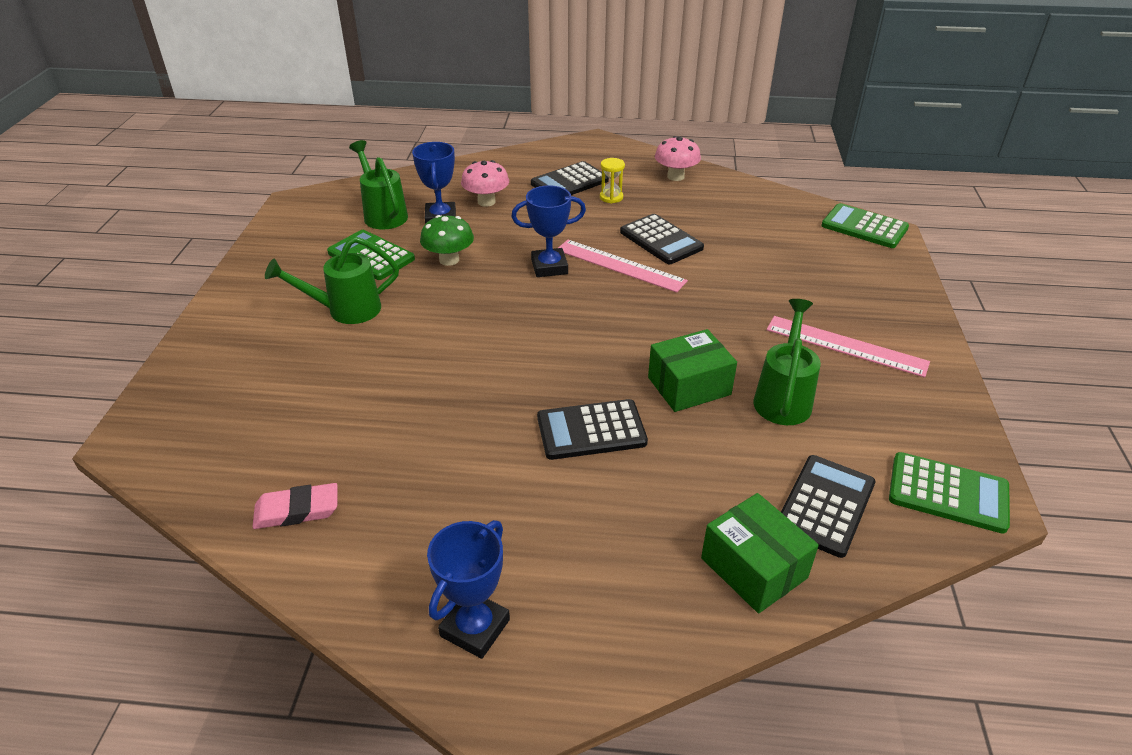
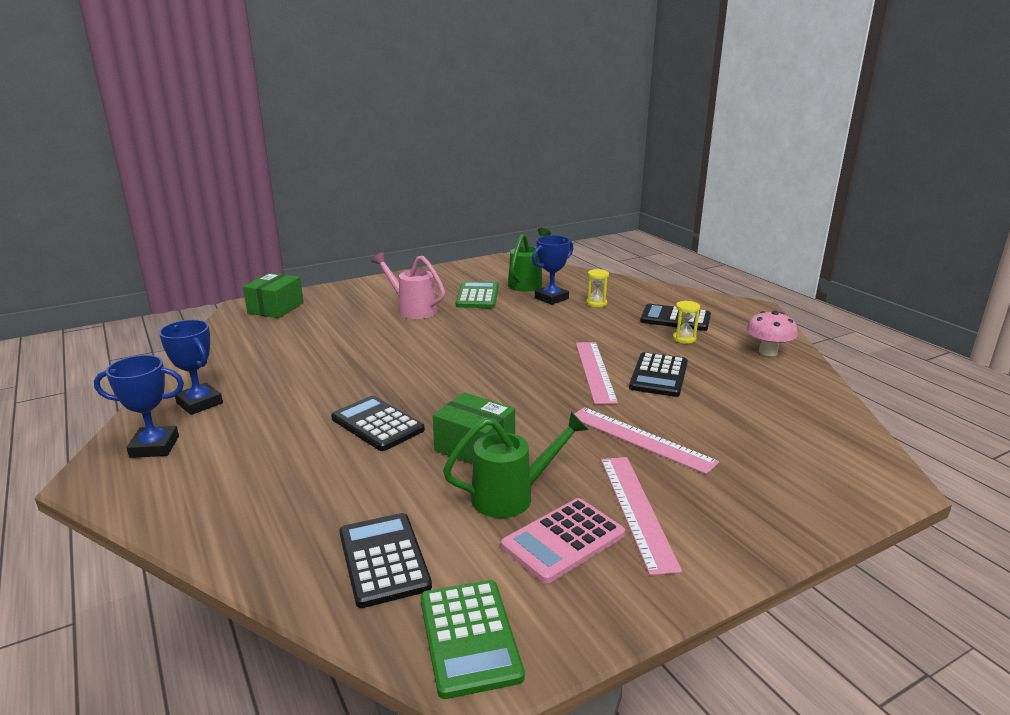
camera: 55 degrees right, 15 degrees down
(297, 510) = (221, 362): pink eraser -> none
(346, 310) = (412, 310): green watering can -> pink watering can
(449, 260) = (508, 317): green mushroom -> none
(486, 202) = (596, 303): pink mushroom -> yellow hourglass
(549, 267) = (551, 348): blue trophy -> blue trophy (199, 403)
(751, 297) = (640, 439): none -> pink ruler
(753, 568) = (278, 541): green box -> green box (275, 308)
(825, 505) = (383, 559): black calculator -> black calculator turned 105 degrees counterclockwise
(860, 397) = (563, 540): none -> pink calculator
(864, 227) = (873, 467): green calculator -> none

